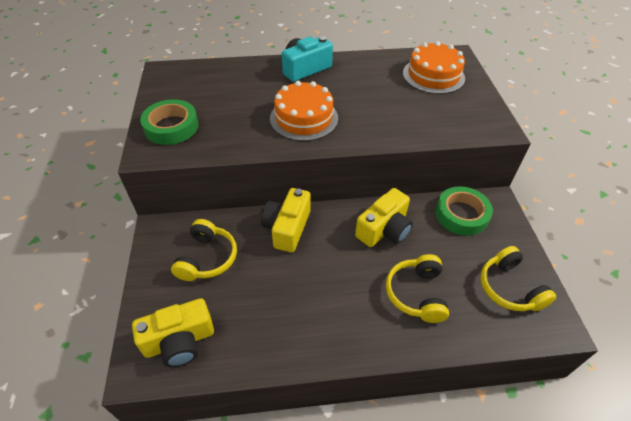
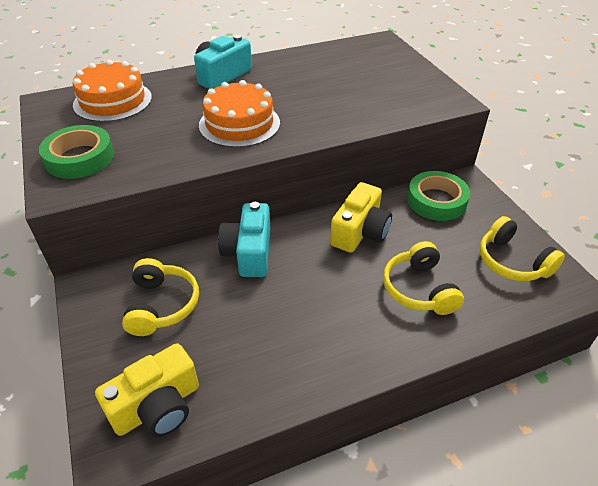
camera: 15 degrees left, 5 degrees down
(287, 228) = (249, 252): yellow camera -> turquoise camera
(433, 75) = (366, 62): orange cake -> orange cake (113, 101)

